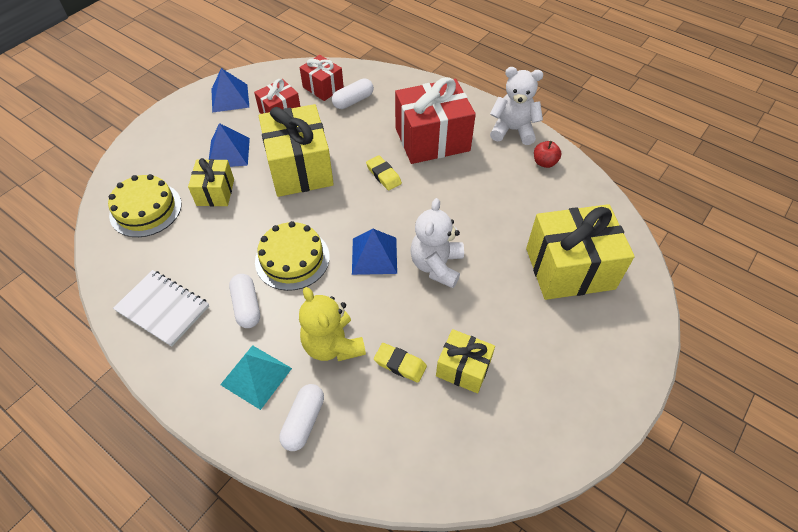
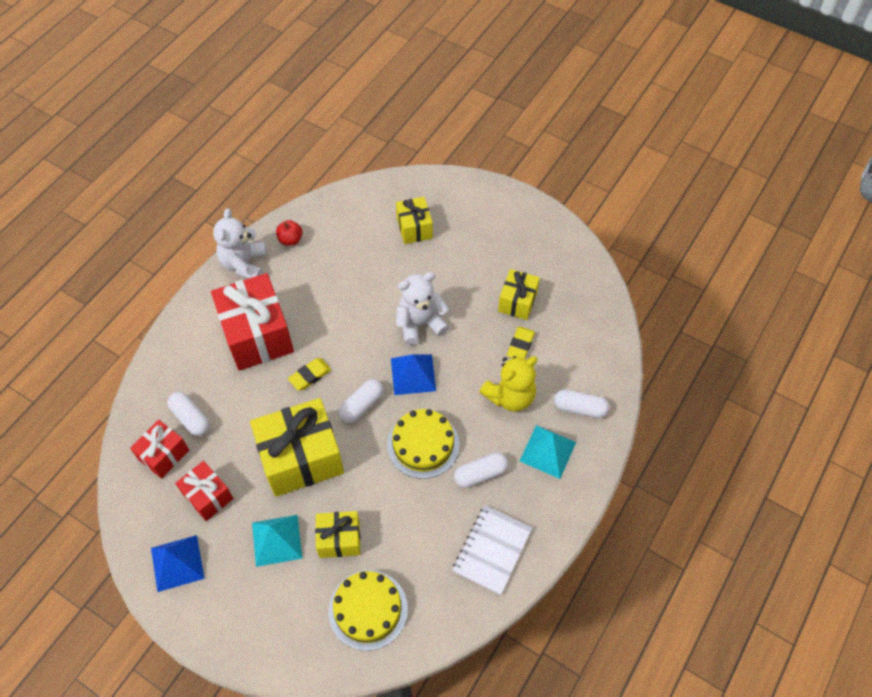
camera: 95 degrees left, 5 degrees up
(228, 152) = (276, 540): blue pyramid -> turquoise pyramid
(345, 212) = (361, 405): none -> white capsule
(436, 265) = (420, 324): white teddy bear -> white teddy bear turned 150 degrees clockwise
(569, 268) = (414, 228): yellow gift -> yellow gift, size x0.55

